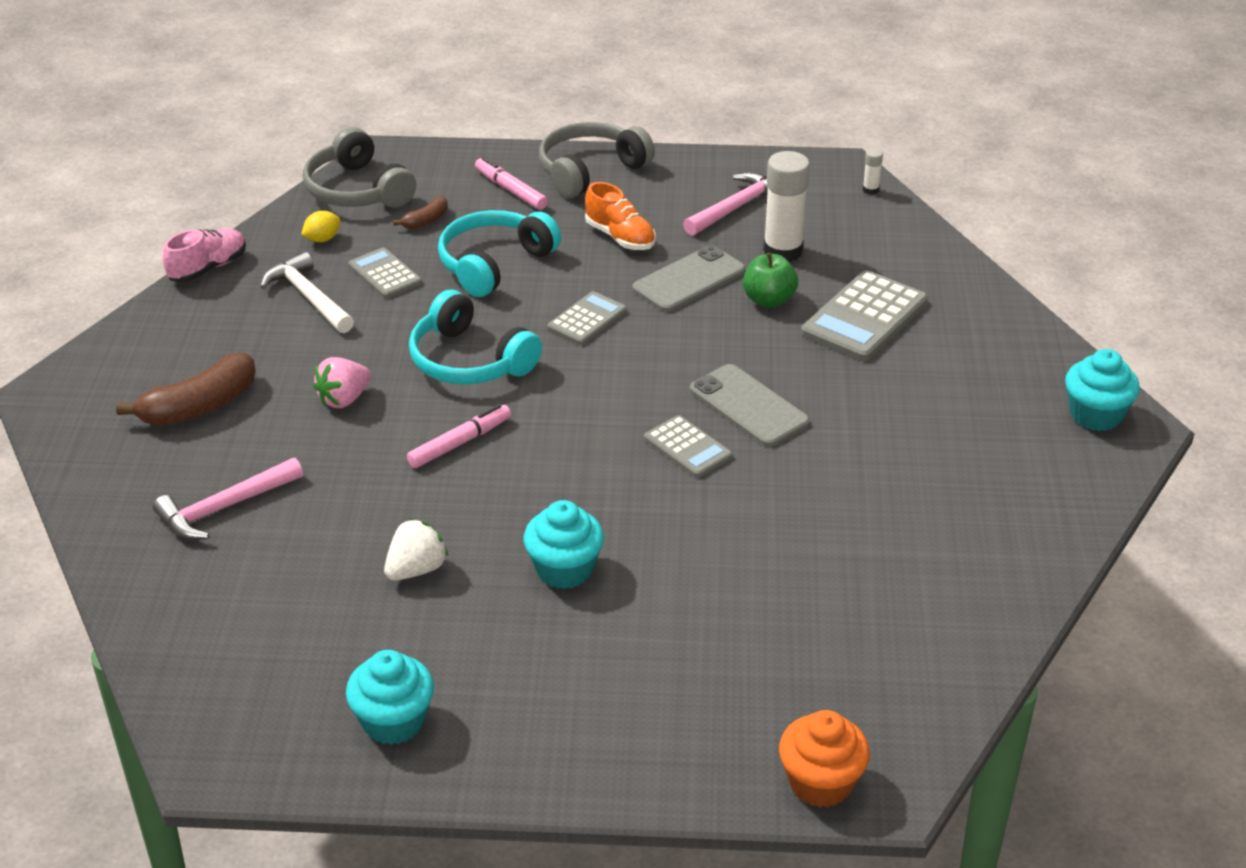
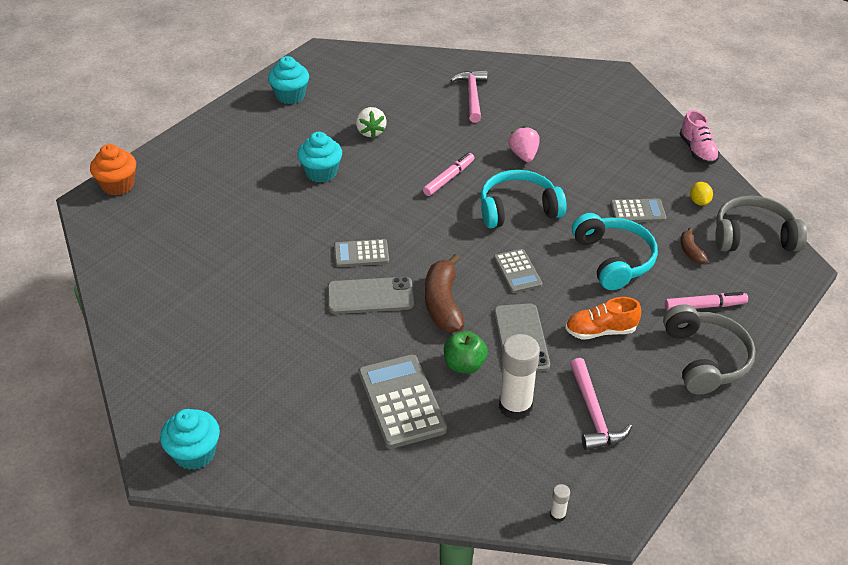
camera: 125 degrees right, 5 degrees up
(200, 406) = (560, 111): brown banana -> brown banana (443, 303)
(309, 297) = (635, 175): white hammer -> none
(459, 443) = (449, 178): pink marker -> pink marker turned 135 degrees counterclockwise

